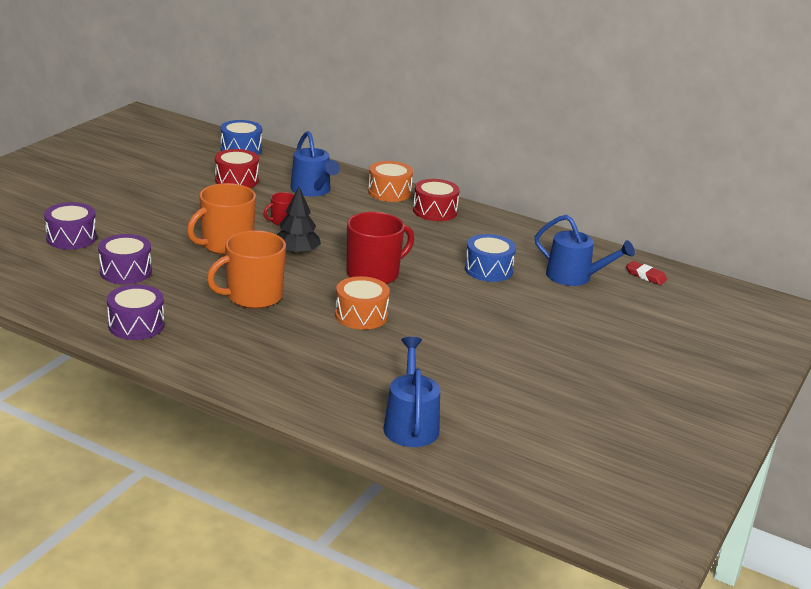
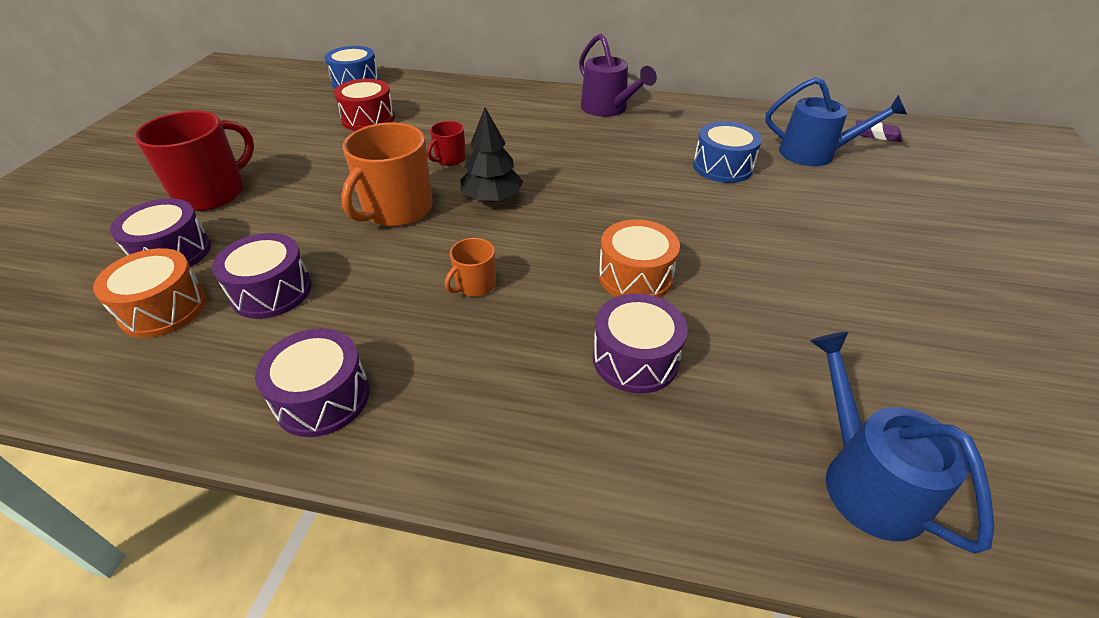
camera: 15 degrees left, 15 degrees up
(253, 296) = (475, 285): orange mug -> orange mug, size x0.50
(312, 190) = (462, 112): blue watering can -> none
(326, 351) = (635, 359): none -> purple drum
(374, 274) = (604, 206): red mug -> red mug (212, 193)
(389, 192) = (545, 97): orange drum -> orange drum (163, 308)
(435, 211) = (608, 109): red drum -> purple watering can
(645, 276) = (877, 134): red eraser -> purple eraser

